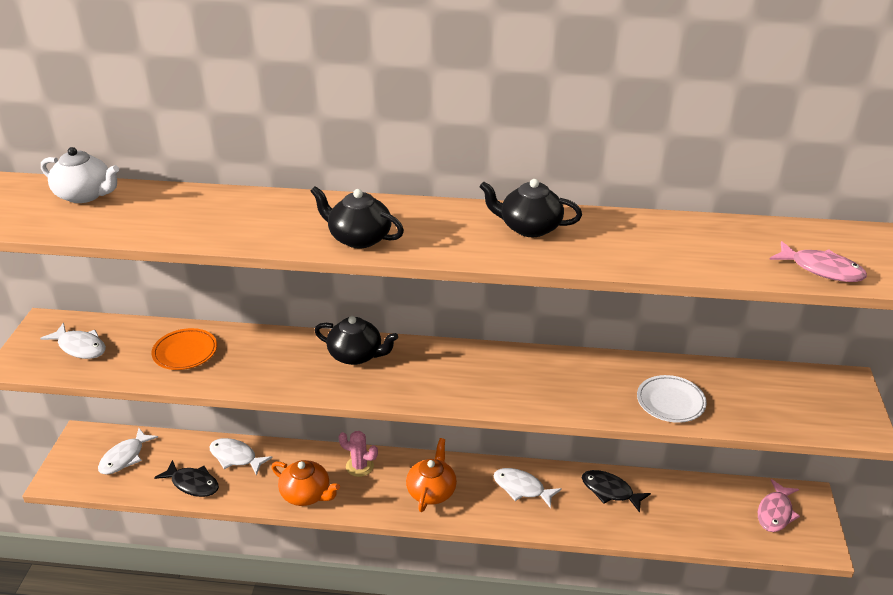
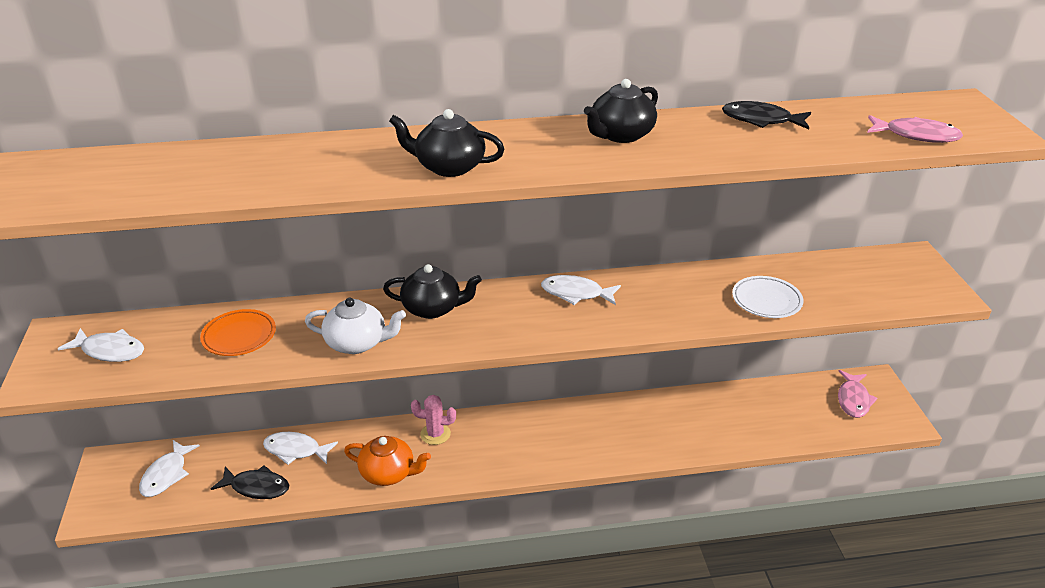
camera: 15 degrees left, 0 degrees up
(85, 195) = (105, 165): white teapot -> white teapot (357, 343)
(431, 491) = (520, 444): orange teapot -> none
(522, 488) = (609, 423): white fish -> white fish (576, 293)
(529, 227) = (620, 135): black teapot -> black teapot turned 45 degrees counterclockwise
(610, 491) = (695, 410): black fish -> black fish (761, 120)

